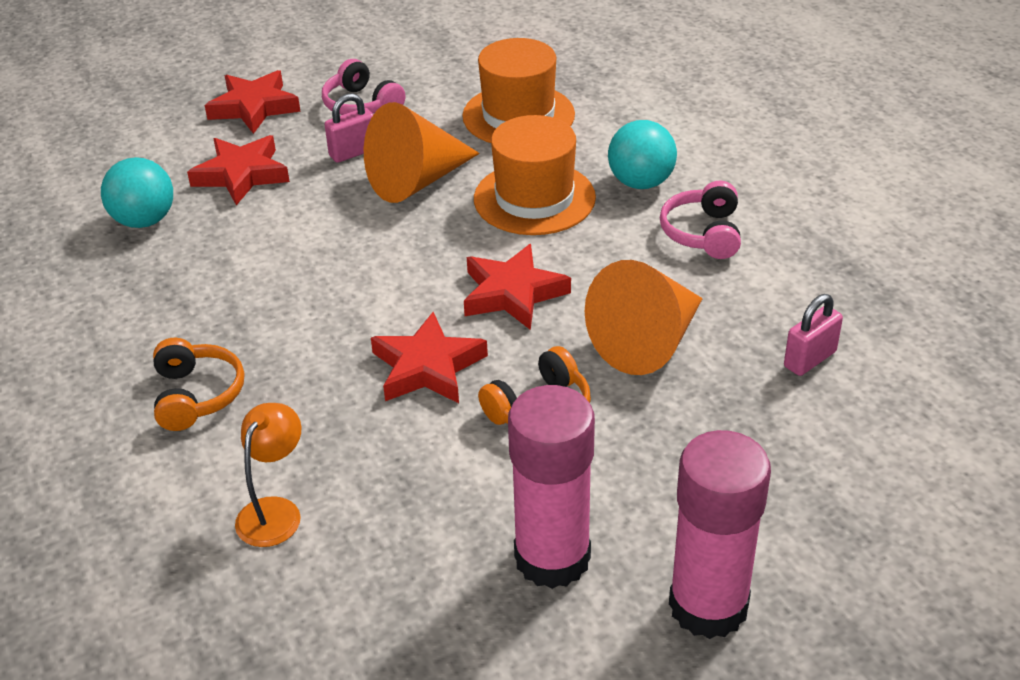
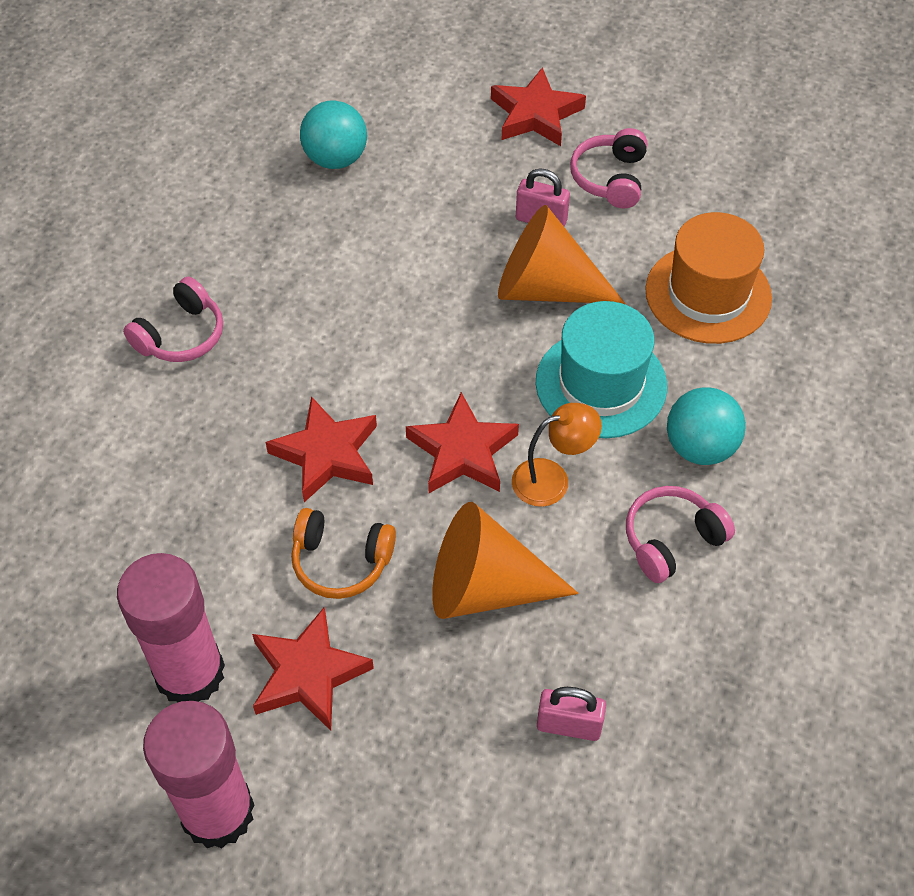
camera: 50 degrees right, 15 degrees up
(196, 395) = (181, 335): orange headphones -> pink headphones
(241, 175) = (443, 172): red star -> red star (308, 674)
(275, 511) = (107, 466): orange lamp -> orange lamp (552, 479)
(534, 198) = (601, 384): orange hat -> turquoise hat

